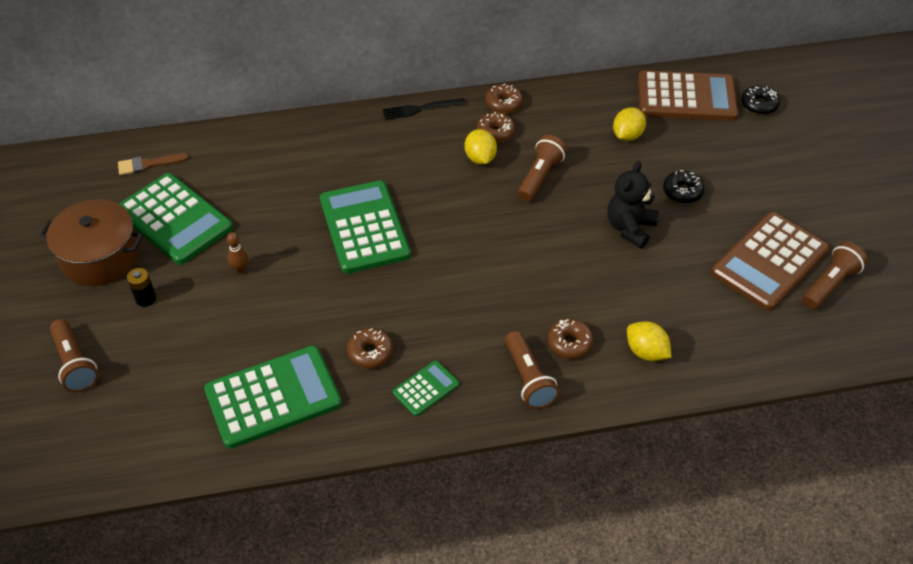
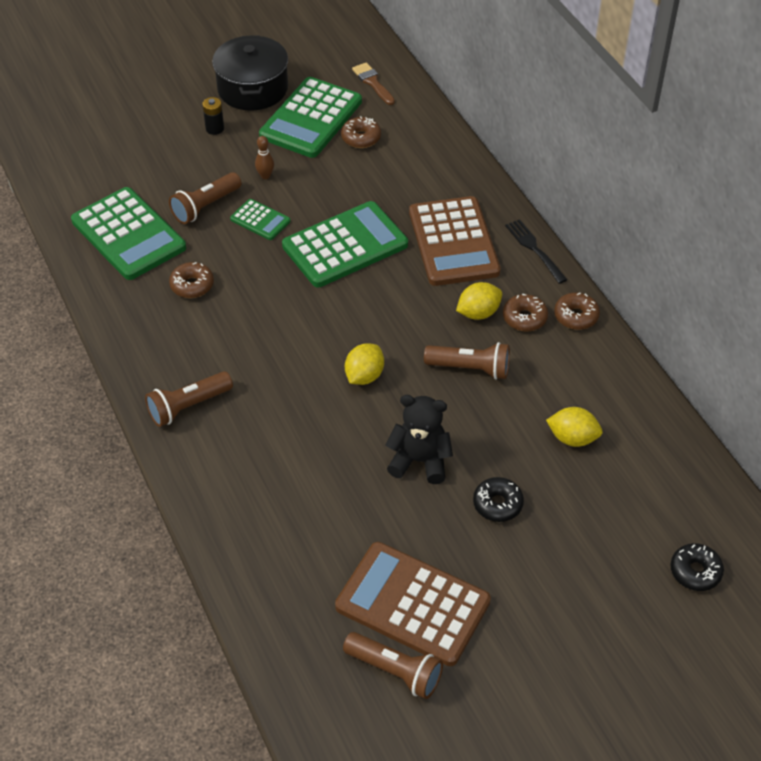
camera: 75 degrees right, 0 degrees up
(75, 364) = (137, 111): brown flashlight -> brown flashlight (205, 206)
(100, 257) = (252, 88): brown pot -> black pot
(426, 388) = (159, 333): green calculator -> green calculator (260, 220)
(569, 343) = (241, 432): brown donut -> brown donut (361, 138)
(646, 352) = (245, 498): yellow lemon -> yellow lemon (364, 376)
(686, 97) = (672, 490): brown calculator -> brown calculator (453, 242)

